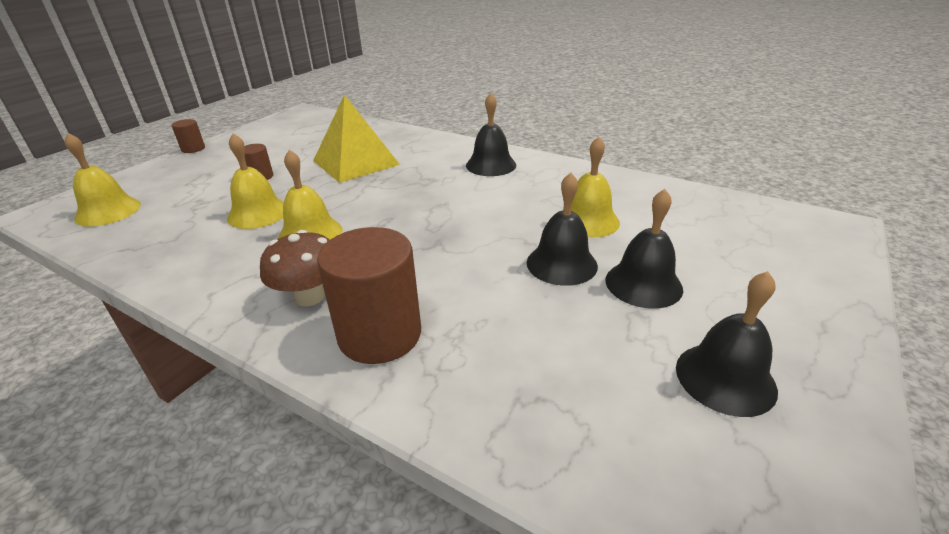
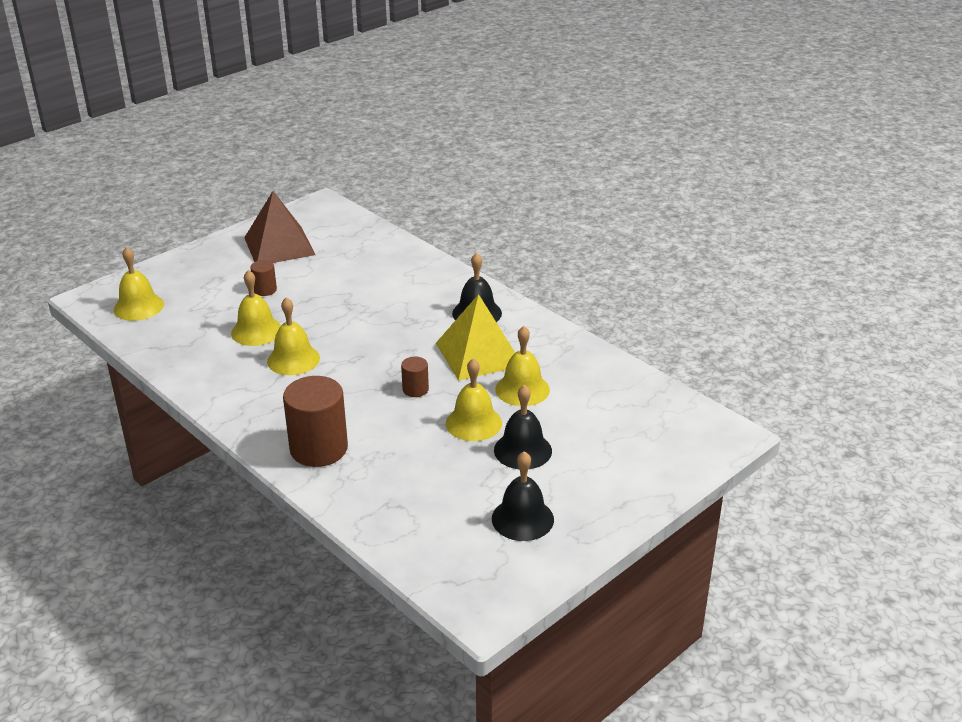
camera: 15 degrees right, 0 degrees up
(193, 149) = (209, 242): brown cylinder -> brown cylinder (415, 389)
(268, 143) = (279, 246): none -> brown pyramid
(310, 296) = (280, 413): brown mushroom -> none
(356, 162) = (354, 287): yellow pyramid -> yellow pyramid (479, 354)
(561, 264) = (473, 423): black bell -> yellow bell

